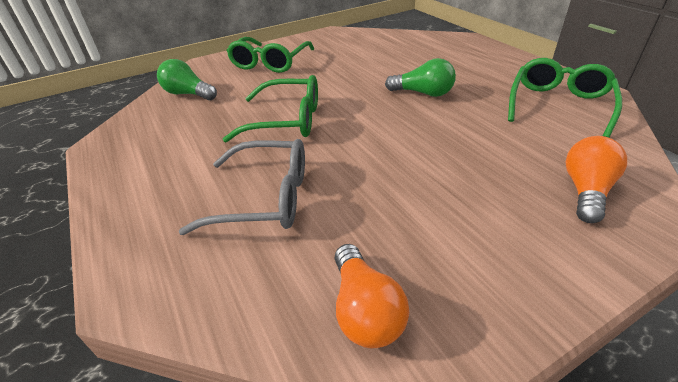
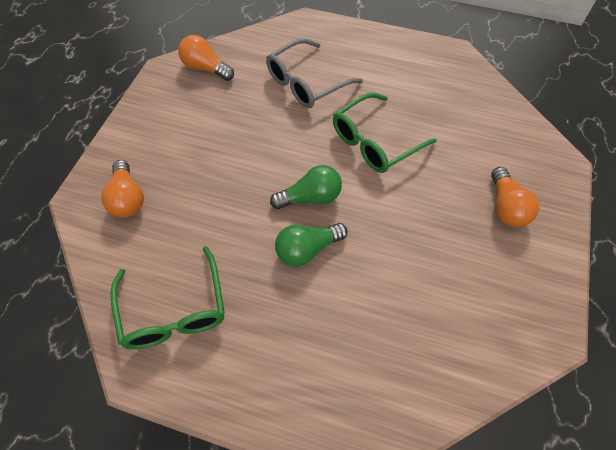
camera: 135 degrees right, 20 degrees up
(188, 94) = (491, 120): green light bulb -> green light bulb (310, 197)
(270, 62) = (506, 207): green glasses -> orange light bulb

